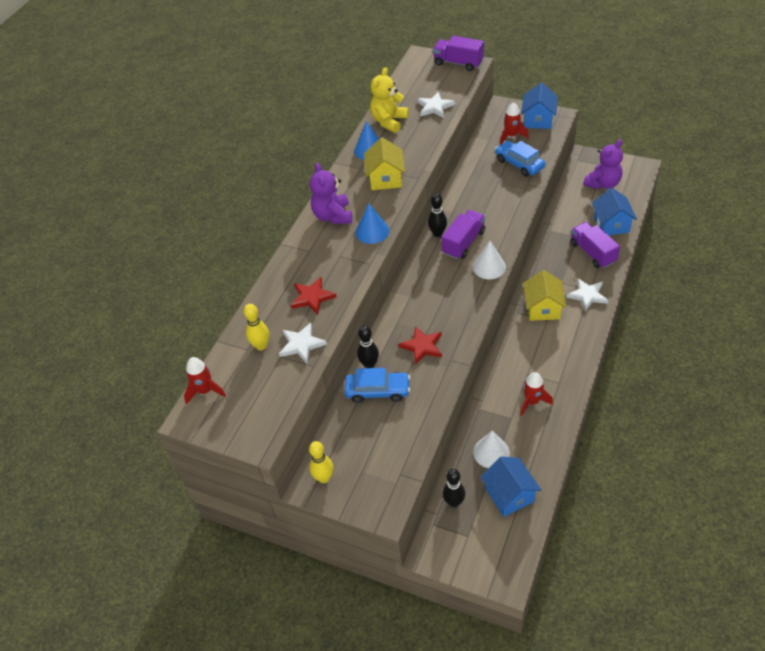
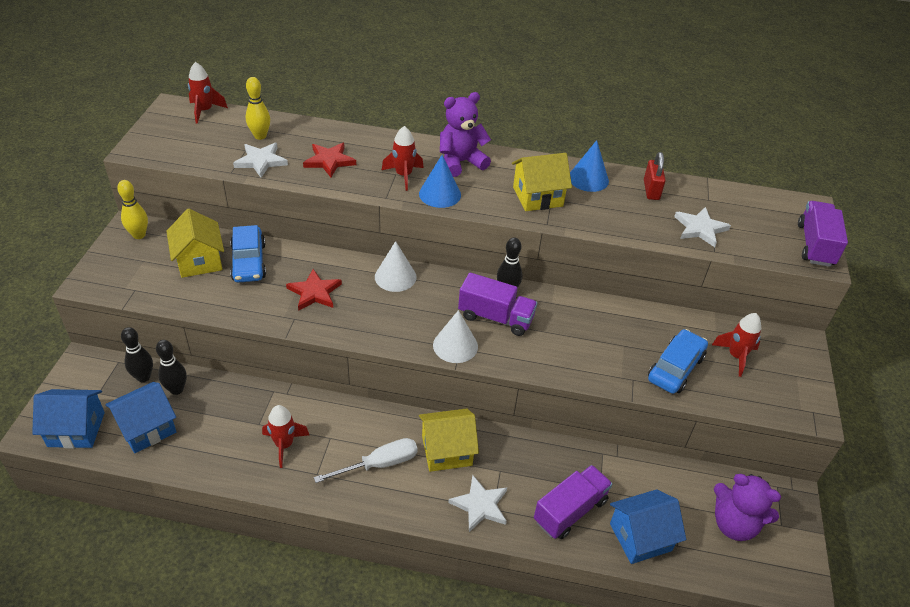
camera: 70 degrees right, 5 degrees down
(343, 251) = (403, 175): none -> red rocket
(369, 364) = (287, 252): black bowling pin -> black bowling pin (176, 389)
(369, 427) = (199, 261): none -> yellow house
(389, 121) = (651, 190): yellow teddy bear -> red padlock
(491, 452) = (209, 407): white cone -> white cone (395, 277)
(538, 120) = (790, 387): blue house -> blue house (76, 429)
(552, 346) = (379, 464): none -> white screwdriver

